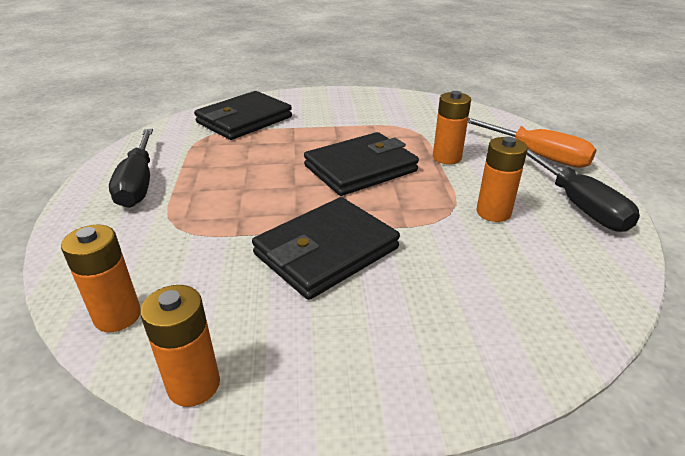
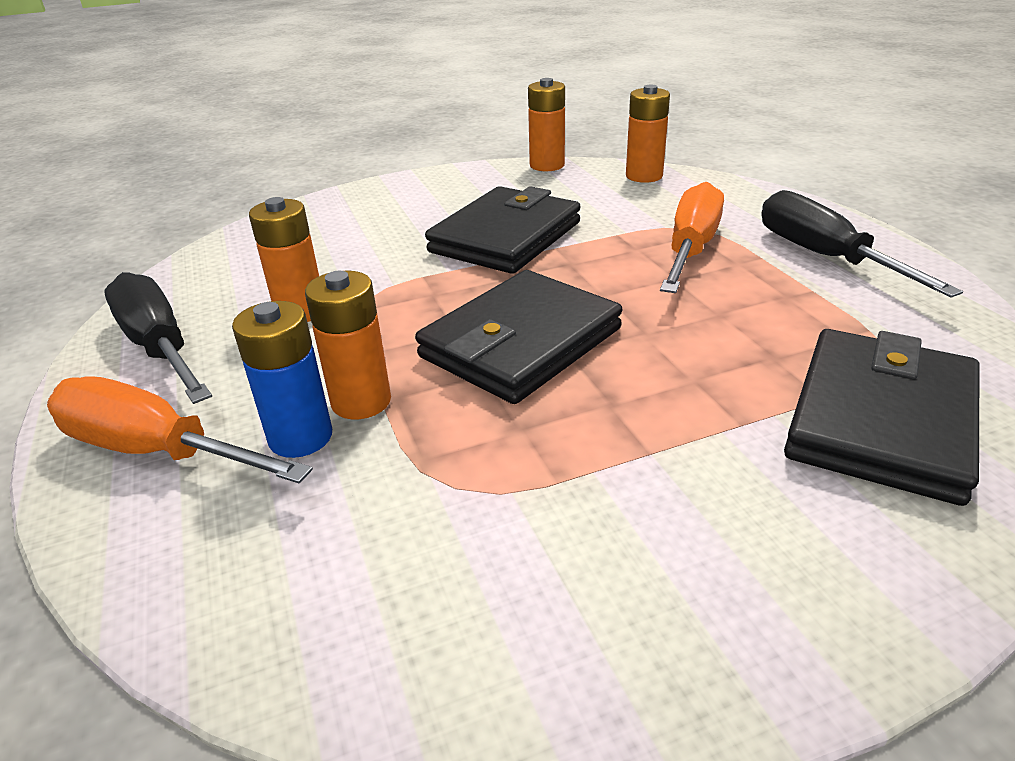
camera: 165 degrees right, 0 degrees up
(205, 207) = (691, 249): none -> orange screwdriver
(472, 150) = (300, 437): none -> blue battery

